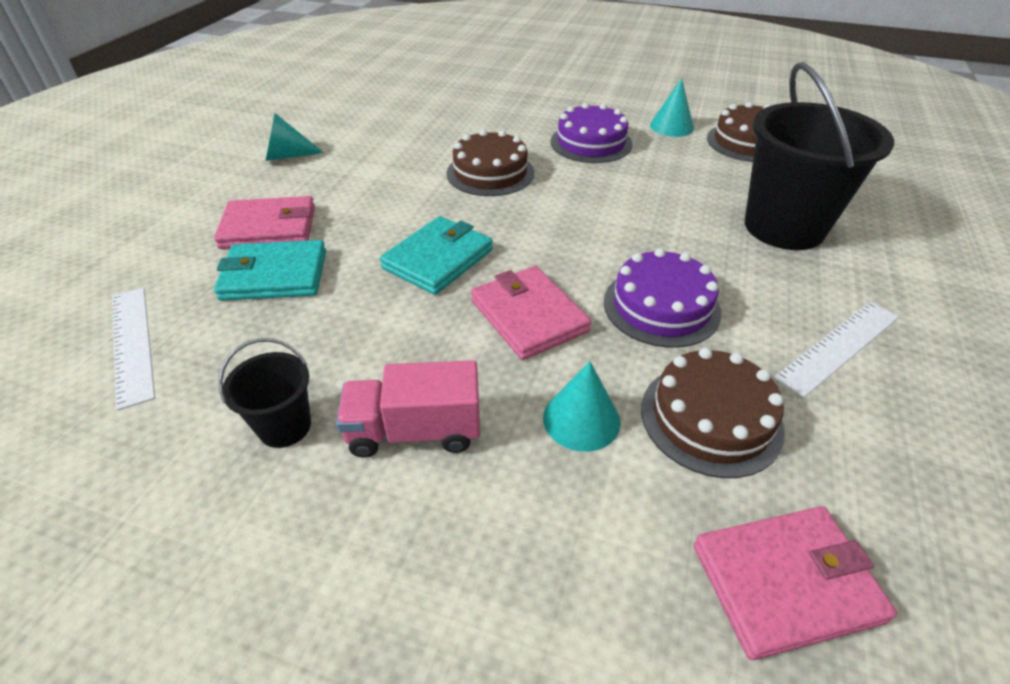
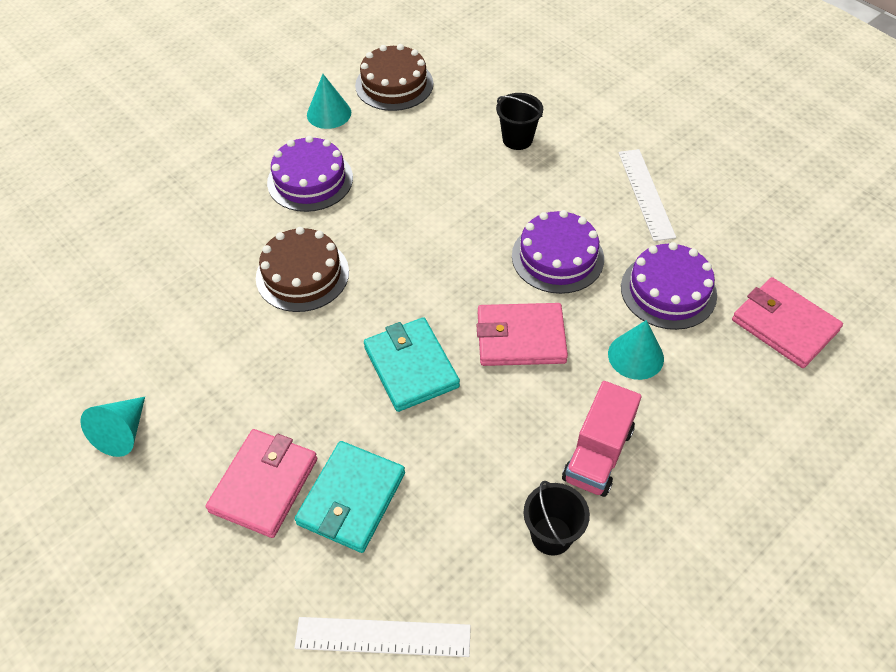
camera: 60 degrees left, 10 degrees up
(711, 418) = (668, 291): brown cake -> purple cake
(784, 227) = (517, 139): black bucket -> black bucket, size x0.47
(785, 583) = (784, 325): pink wallet -> pink wallet turned 60 degrees counterclockwise

